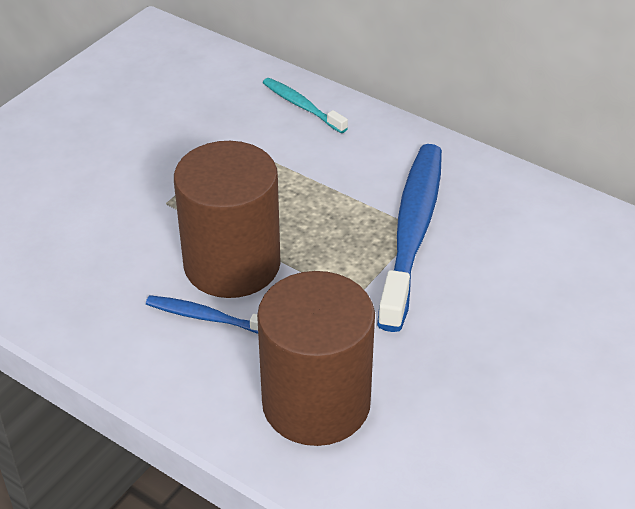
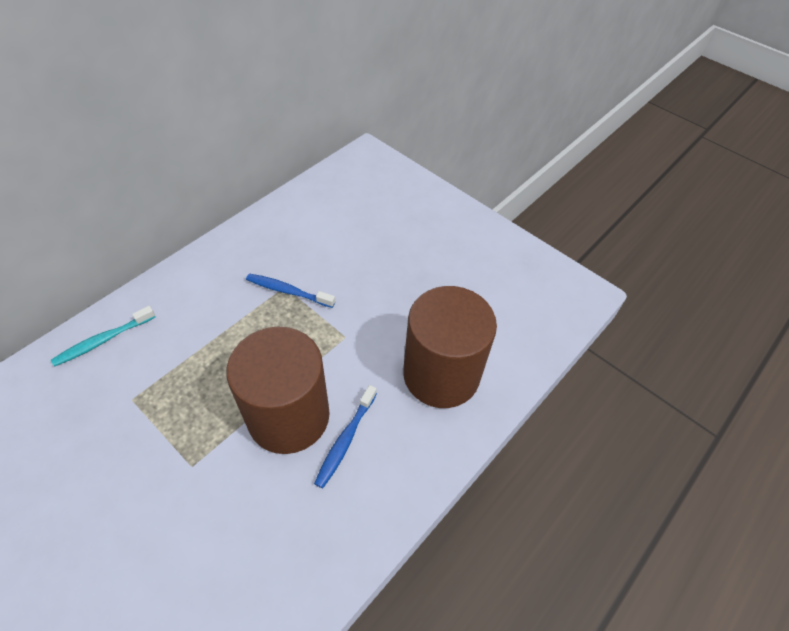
camera: 85 degrees left, 10 degrees up
(412, 233) = (288, 291): blue toothbrush -> blue toothbrush, size x0.49

